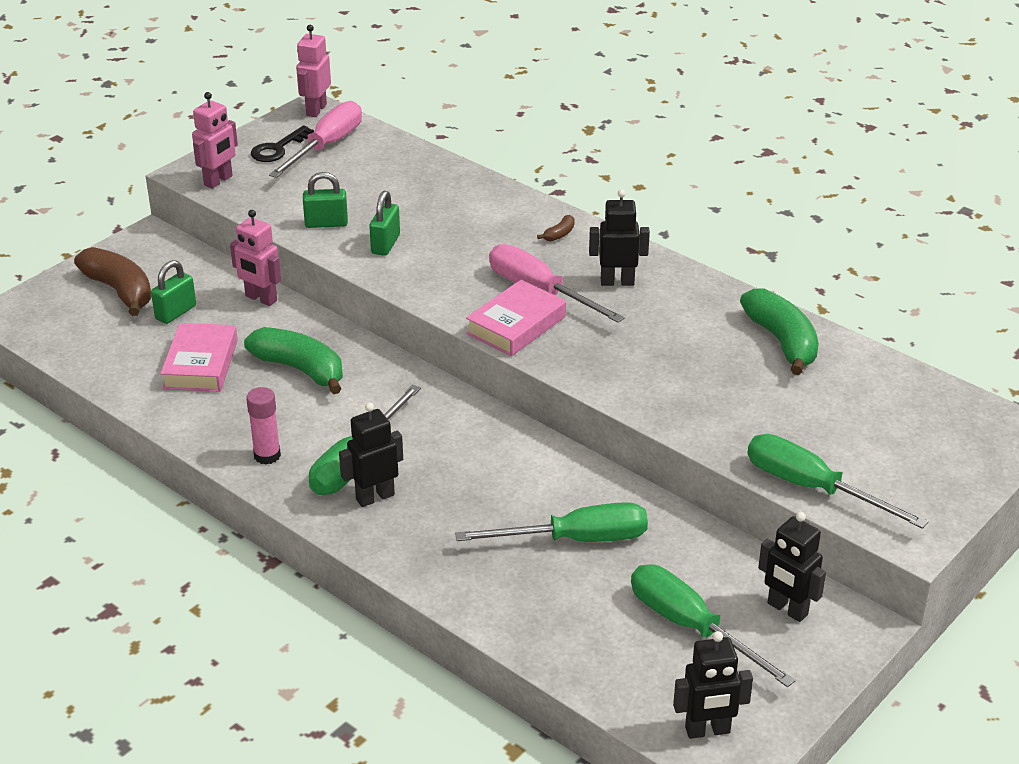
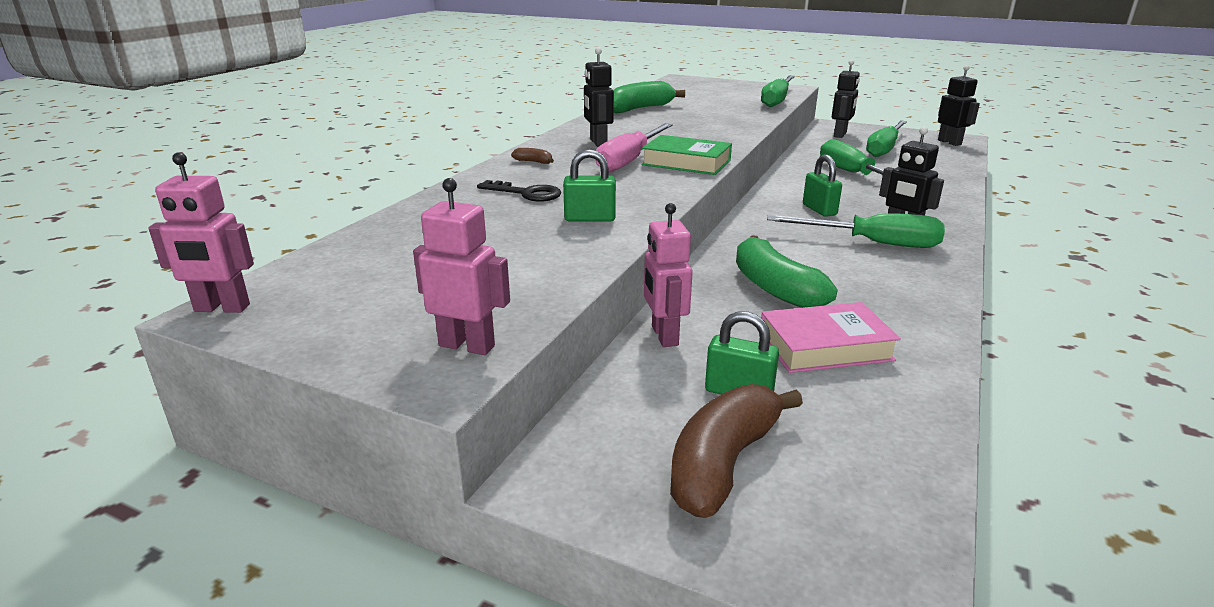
camera: 105 degrees left, 10 degrees down
(261, 299) = (664, 336): pink robot -> pink robot turned 150 degrees clockwise
(267, 455) = (916, 280): pink glue stick -> none
(278, 148) = (355, 316): black key -> black key (526, 193)
(300, 369) = (774, 288): green banana -> green banana turned 45 degrees counterclockwise
(326, 146) = (350, 282): pink screwdriver -> none
(326, 223) = (560, 252): green padlock -> green padlock (819, 210)
(516, 325) = (686, 163): pink book -> green book

